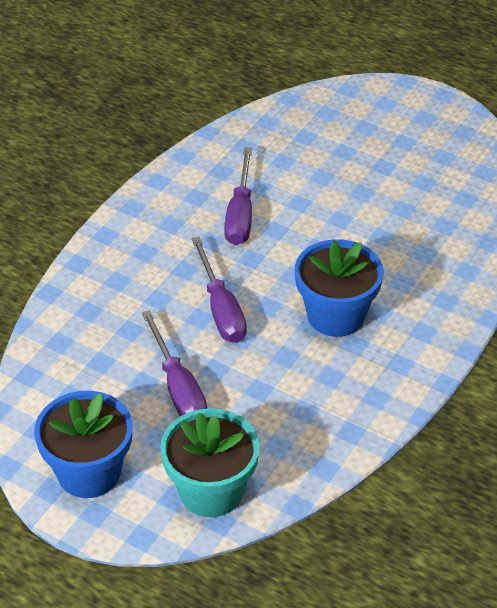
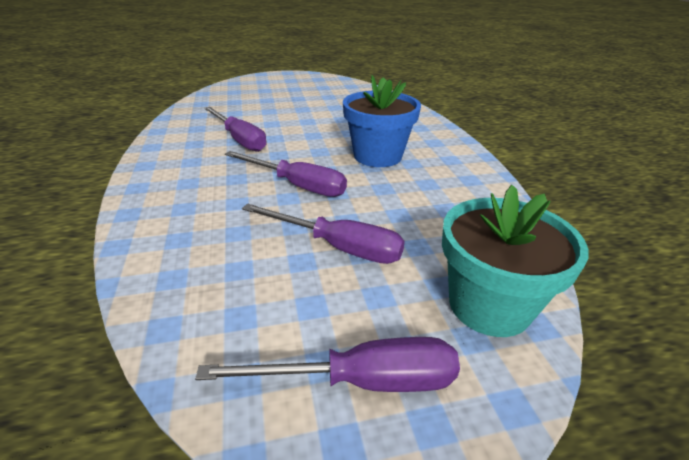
camera: 45 degrees left, 10 degrees down
(89, 472) = (361, 381): blue flower pot -> purple screwdriver

